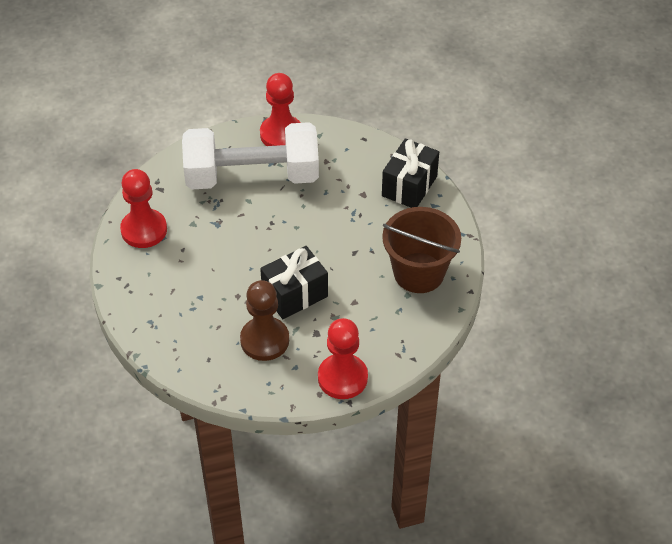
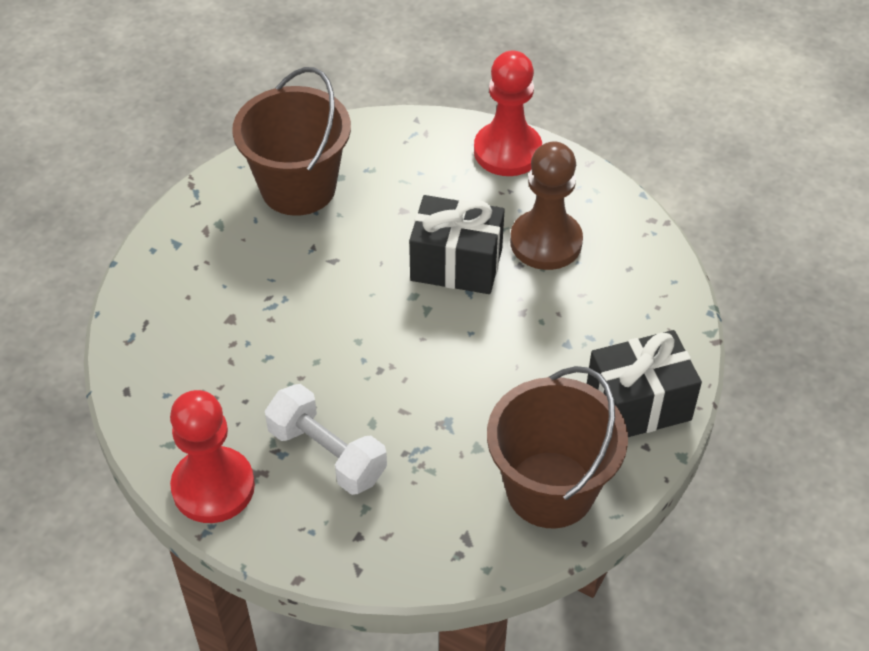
camera: 135 degrees left, 0 degrees up
(144, 230) = (550, 489): red pawn -> brown bucket
(252, 176) = (327, 454): white dumbbell -> white dumbbell, size x0.52
(409, 186) = (168, 285): black gift -> black gift (638, 405)

